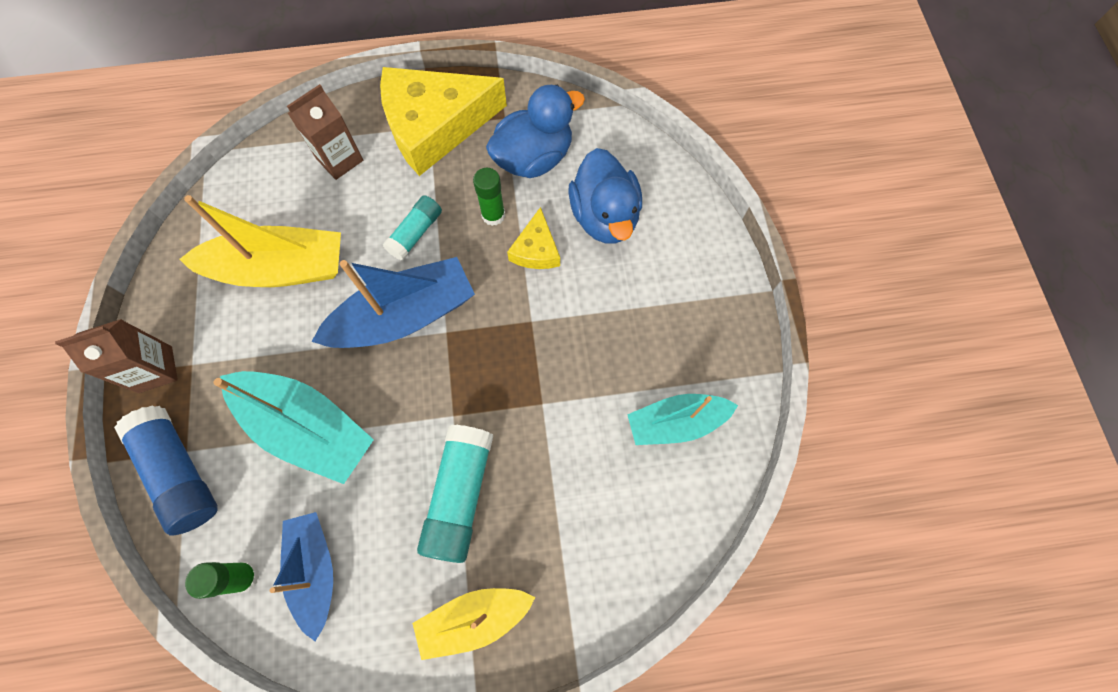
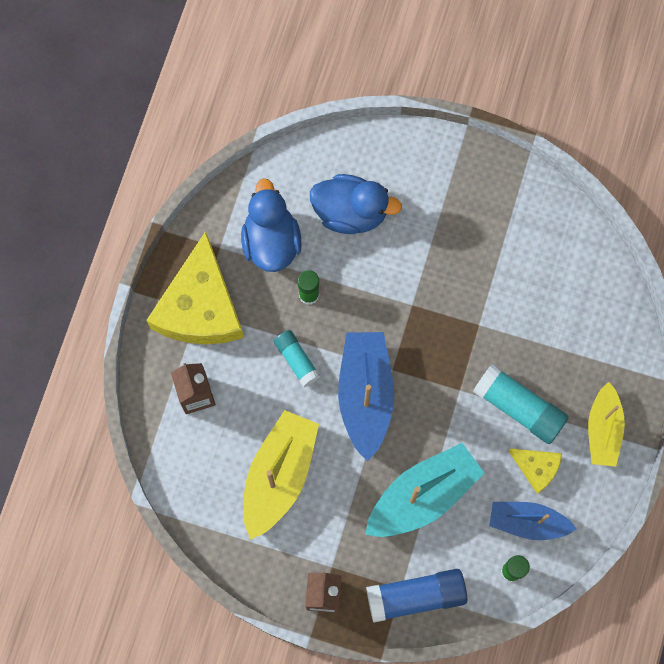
camera: 65 degrees left, 5 degrees up
(536, 249) = (354, 276): yellow cheese -> yellow cheese (536, 468)
(676, 422) = (533, 241): turquoise boat -> none

